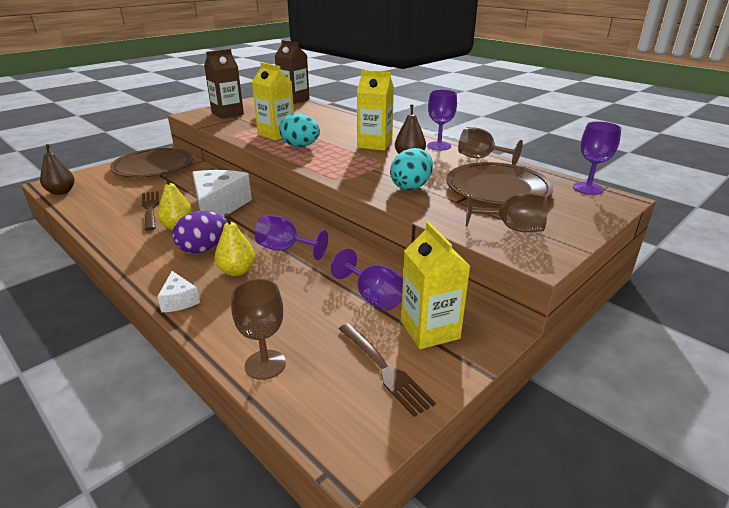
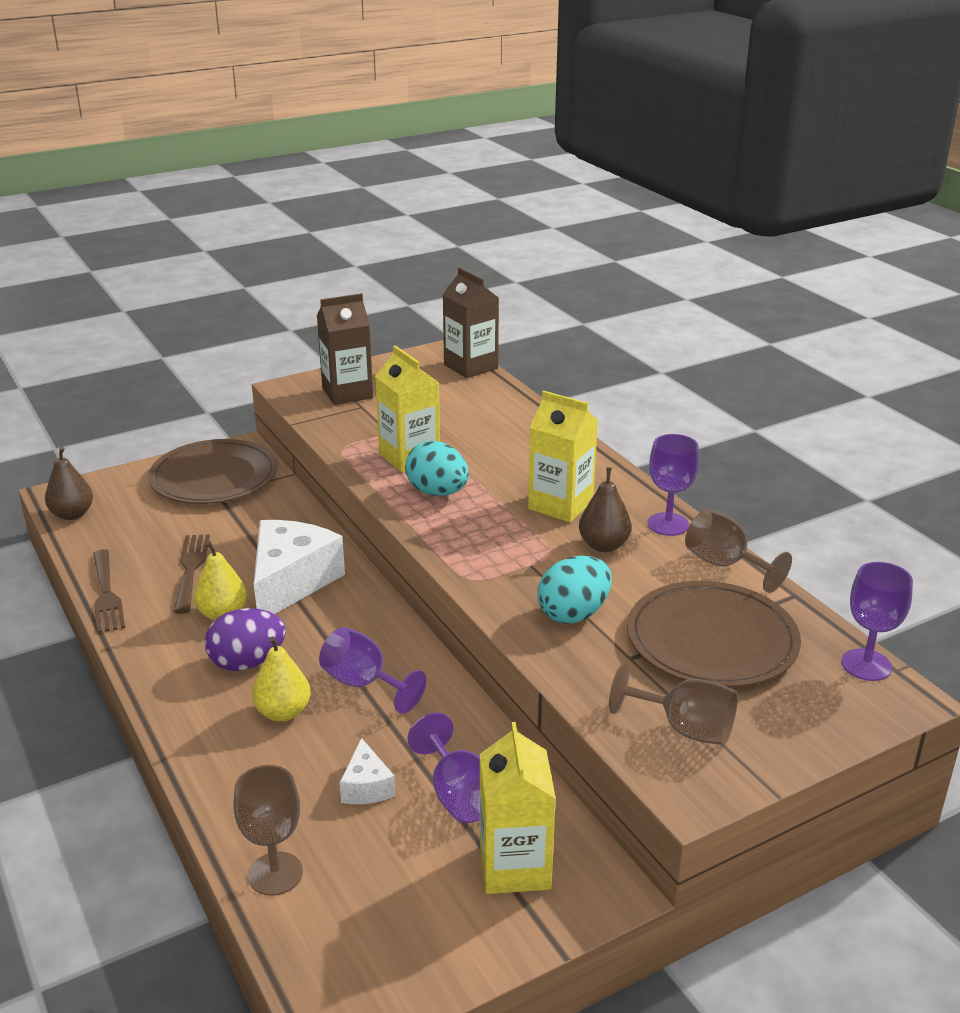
camera: 15 degrees right, 0 degrees up
(179, 300) = (193, 749): white cheese -> white cheese (366, 786)
(385, 370) = (426, 915): brown fork -> brown fork (106, 594)

